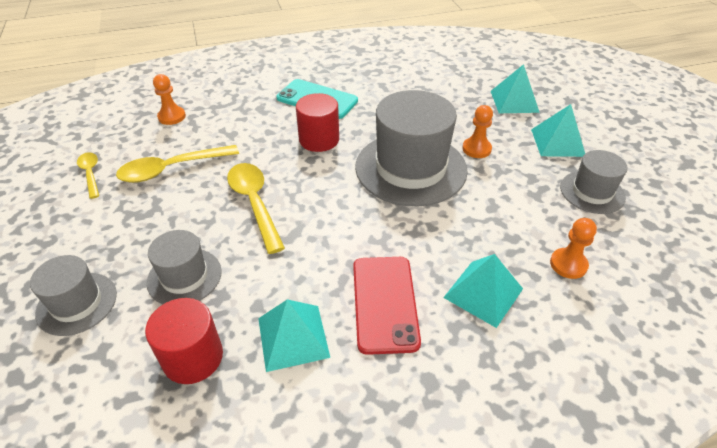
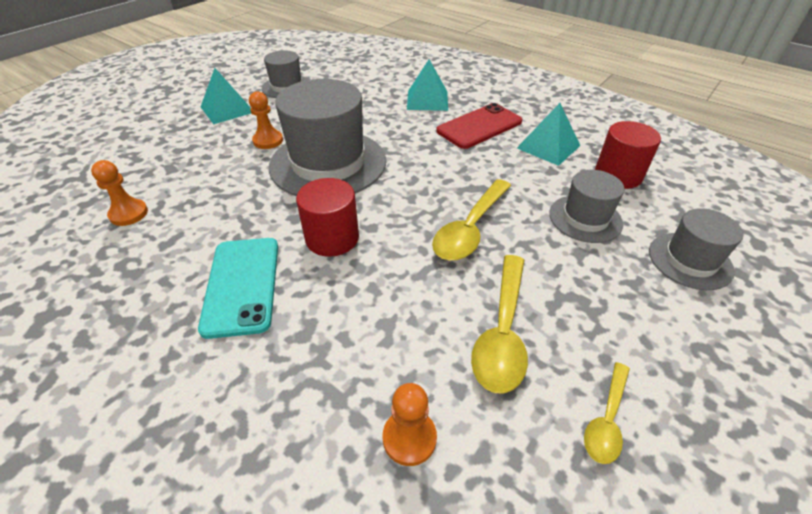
camera: 125 degrees left, 0 degrees up
(171, 169) = (502, 332): yellow spoon -> yellow spoon turned 75 degrees clockwise
(514, 101) = (162, 143): turquoise pyramid -> none
(568, 264) = (371, 82): orange pawn -> orange pawn (129, 214)

